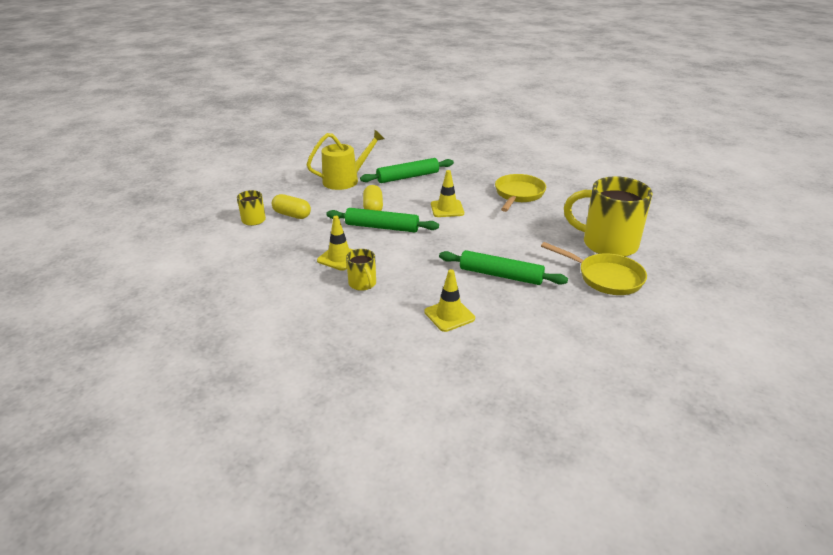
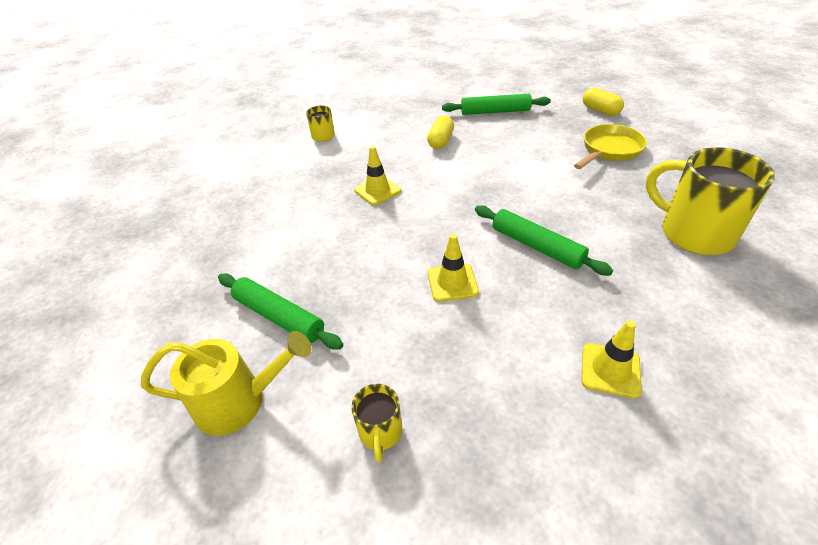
camera: 25 degrees right, 10 degrees up
(292, 215) = (360, 136): yellow capsule -> yellow capsule (600, 110)
(345, 180) = (430, 107): yellow watering can -> yellow watering can (239, 401)
(363, 284) = (384, 225): yellow mug -> yellow mug (380, 432)
(382, 227) = (438, 164): green rolling pin -> green rolling pin (279, 316)
(447, 209) = (518, 154): yellow traffic cone -> yellow traffic cone (610, 370)
(605, 278) = (669, 278): yellow pan -> none

